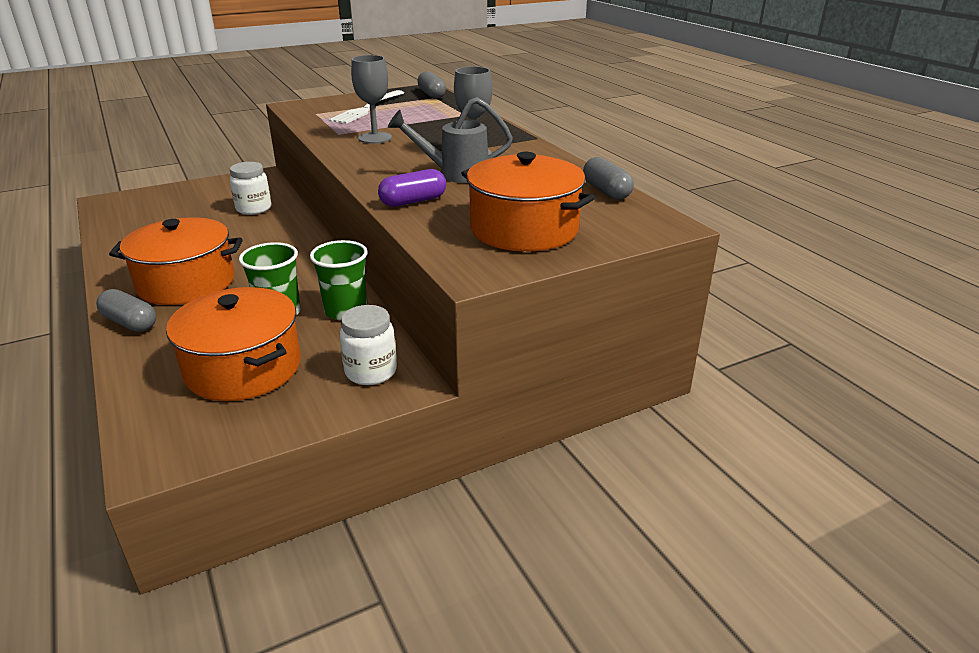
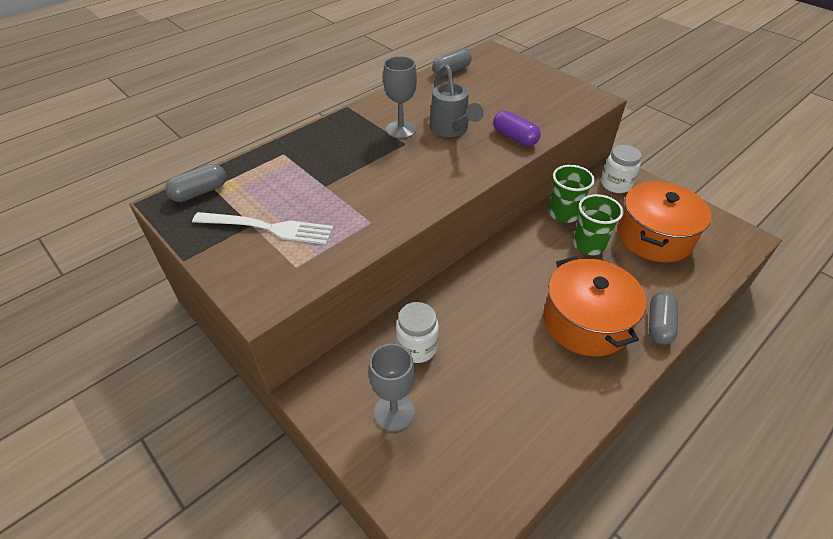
camera: 105 degrees left, 15 degrees up
(375, 138) = (377, 193): grey goblet -> grey goblet (394, 412)
(524, 229) = (529, 91): orange pot -> none

